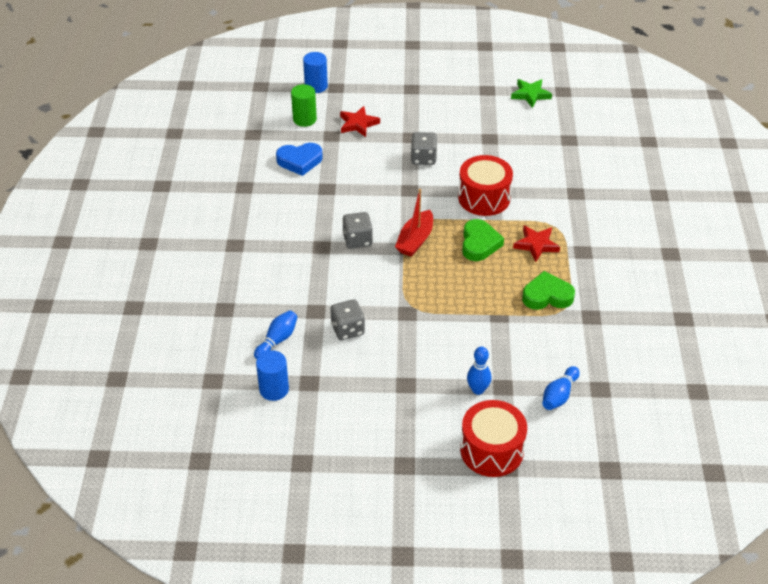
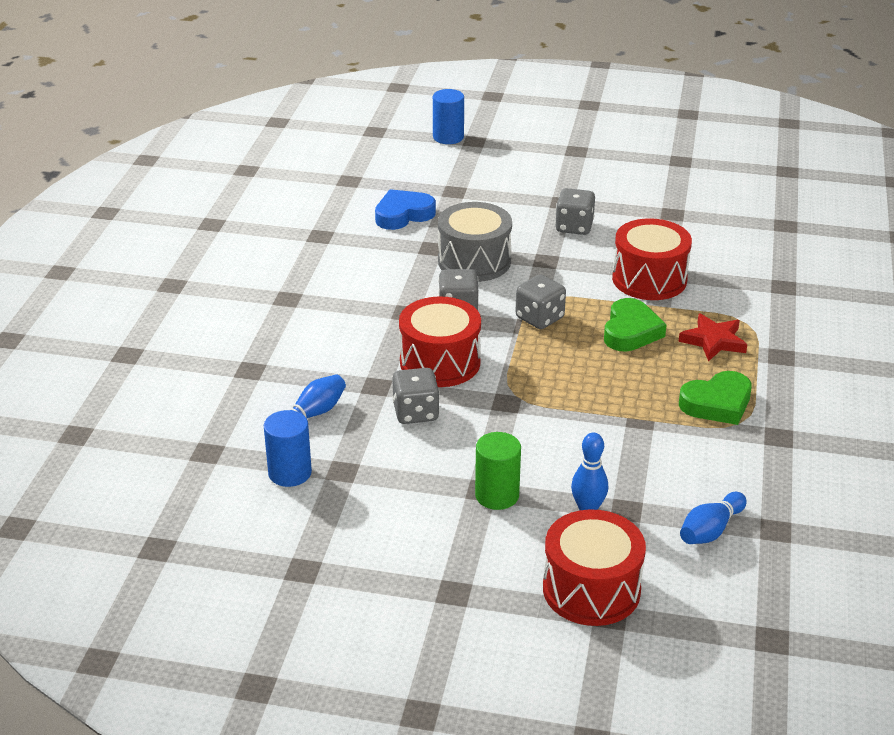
camera: 10 degrees right, 10 degrees down
(300, 161) = (403, 214): blue heart -> blue heart turned 150 degrees clockwise
(304, 119) = (423, 170): green cylinder -> green cylinder (497, 495)
(355, 286) = (440, 362): none -> red drum
(358, 124) = (494, 182): red star -> none
(359, 197) = (474, 261): none -> grey drum
(415, 240) = (539, 318): red boat -> grey dice
(530, 94) = (740, 171): green star -> none
(547, 296) = (717, 403): green heart -> green heart turned 150 degrees clockwise

